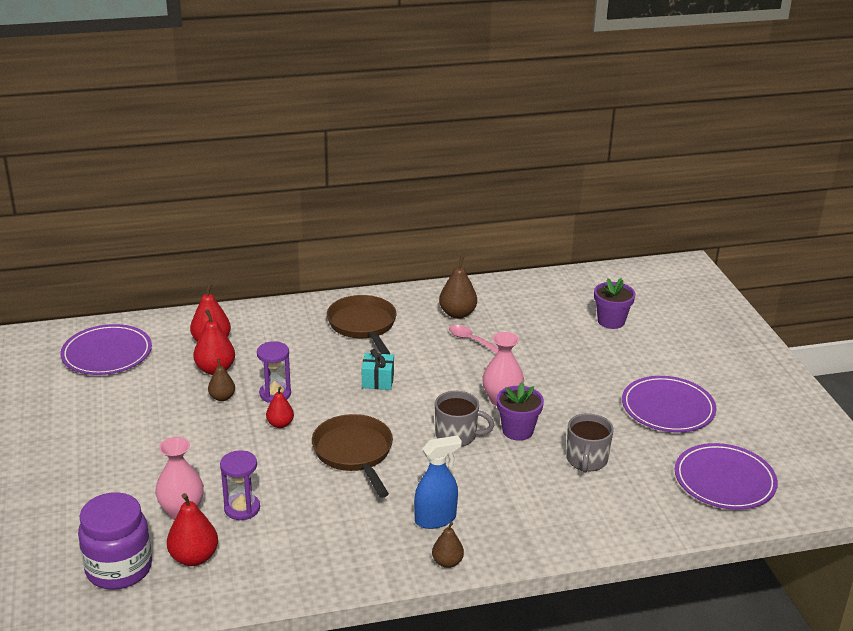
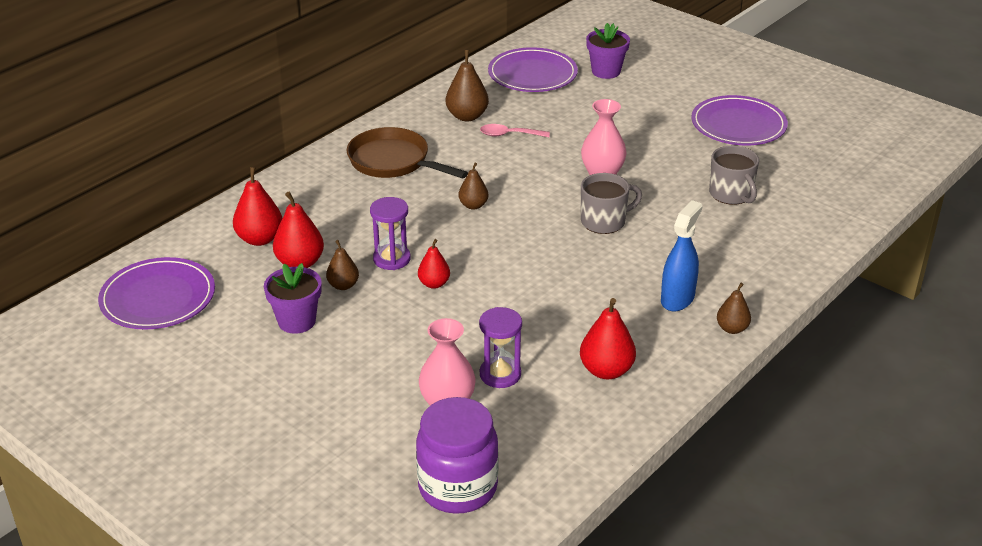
camera: 35 degrees left, 5 degrees up
(194, 557) = (515, 439): red pear -> red pear (606, 370)
(354, 453) = (536, 277): brown pan -> none
(378, 381) = (473, 205): turquoise gift -> brown pear
(517, 431) = (648, 195): purple flower pot -> purple flower pot (297, 321)
(724, 480) = (847, 163): purple plate -> purple plate (532, 74)

